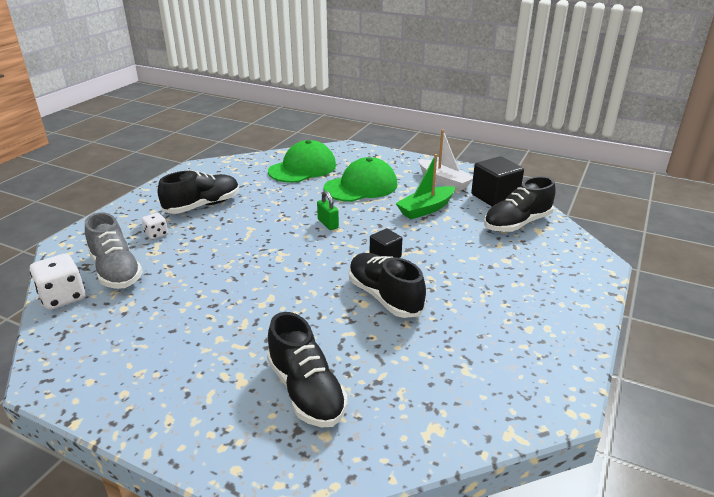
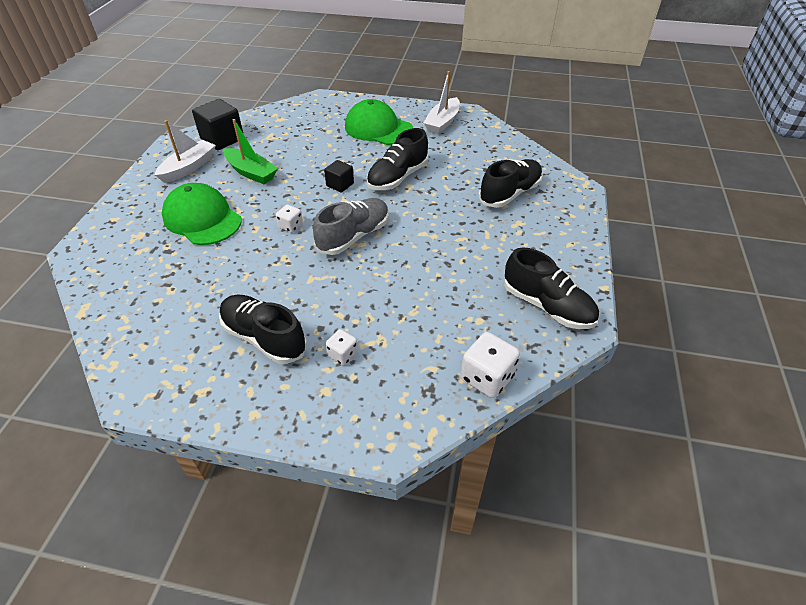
camera: 105 degrees left, 15 degrees up
(116, 271) = (426, 356): grey shoe -> grey shoe (354, 236)
(302, 168) = (147, 275): green cap -> green cap (378, 128)
(328, 224) = (291, 226): green padlock -> white dice
(517, 224) = (271, 127): black shoe -> black shoe (547, 306)
(524, 366) = (442, 122): none -> white boat

